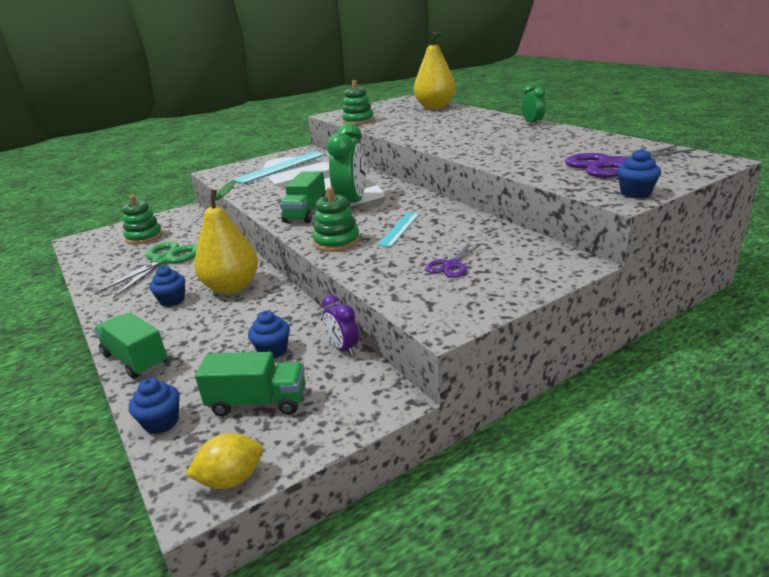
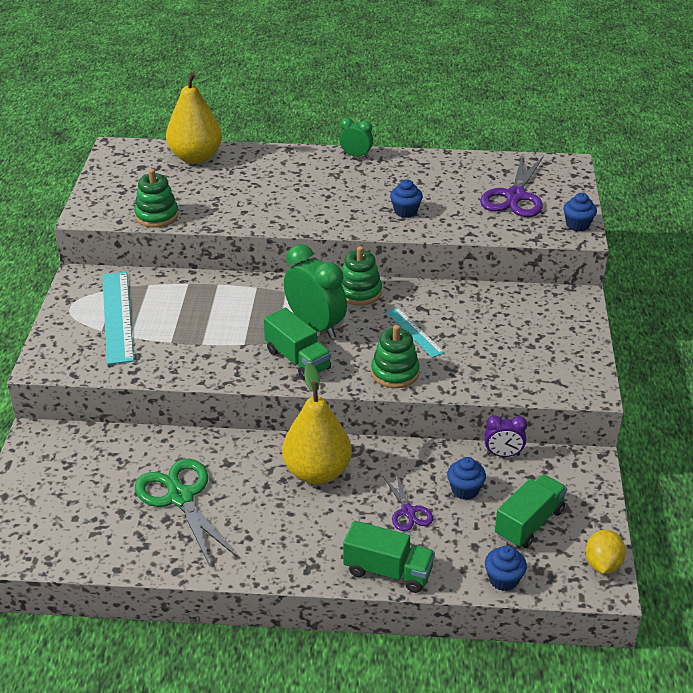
camera: 55 degrees left, 10 degrees up
(135, 360) = (388, 571): green truck -> green truck turned 150 degrees counterclockwise
(144, 237) = (78, 493): green stacking toy -> green stacking toy (359, 292)
(172, 300) = (294, 518): blue cupcake -> blue cupcake (405, 211)
(452, 265) = (514, 344): purple scissors -> purple scissors (408, 511)

